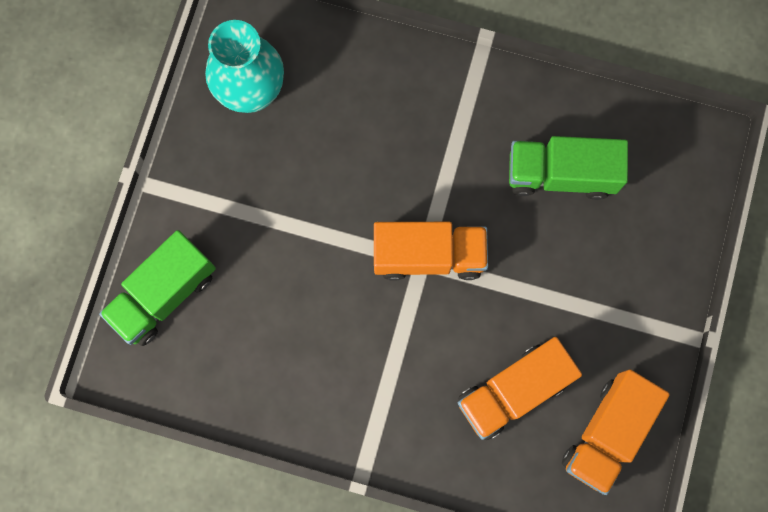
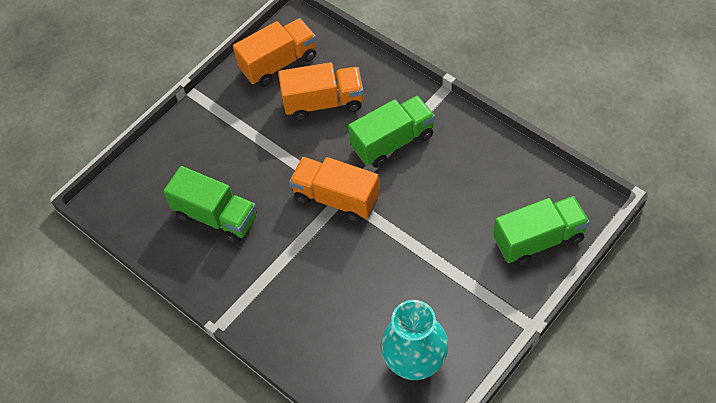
camera: 150 degrees left, 20 degrees down
(395, 365) = (393, 142): none -> green truck

